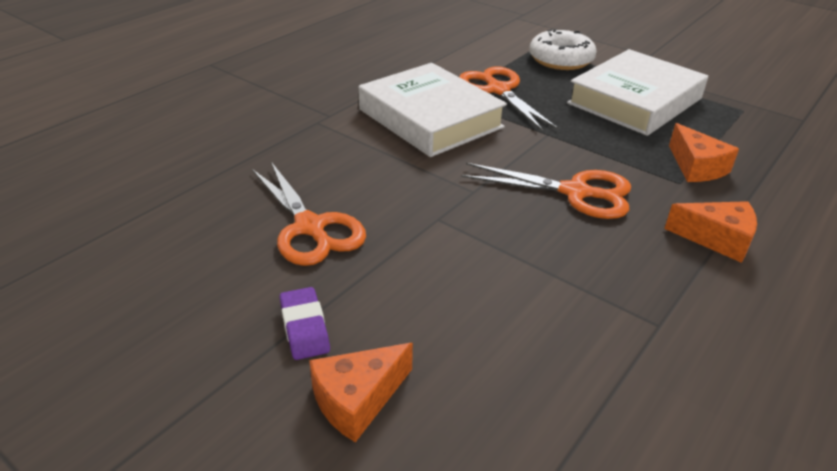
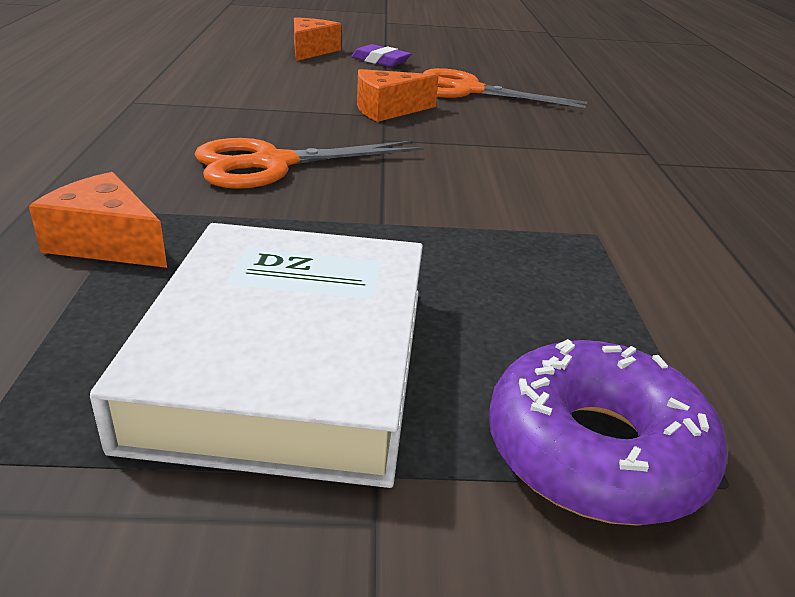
camera: 140 degrees right, 5 degrees down
(430, 118) = (558, 194): white book -> none
(498, 90) = (562, 278): orange scissors -> none
(561, 60) = (596, 451): white donut -> purple donut
(717, 239) = (74, 163): orange cheese -> orange cheese (387, 109)

